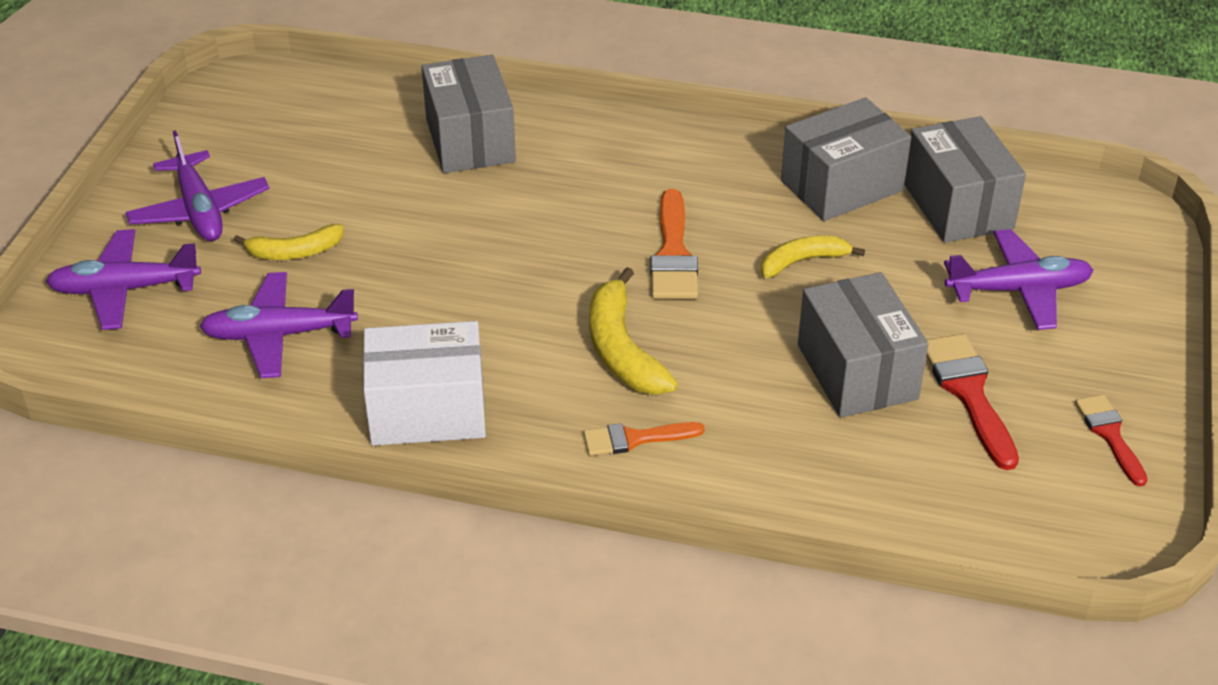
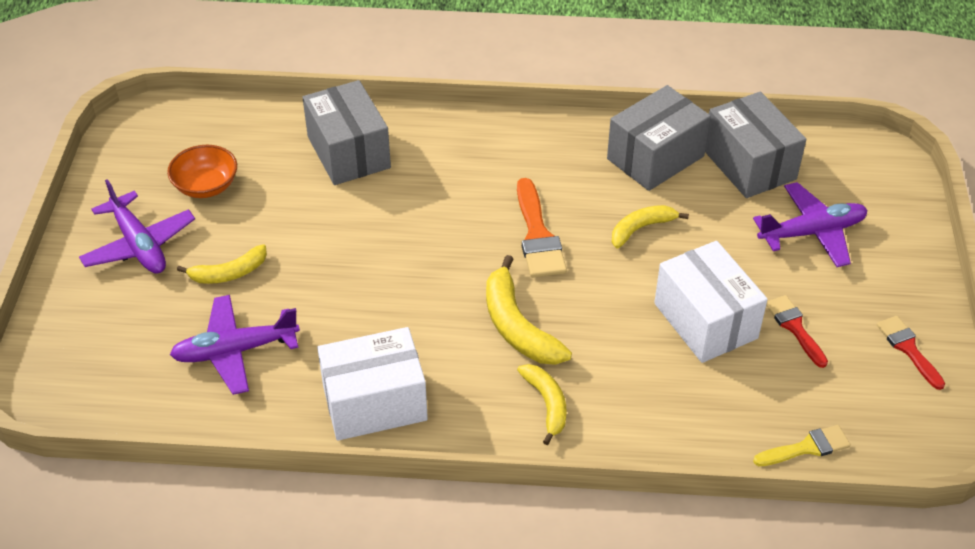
camera: 10 degrees left, 5 degrees up
(124, 289) = (94, 326): purple plane -> none
(293, 157) = (206, 186): none -> orange bowl
(635, 439) = (547, 404): orange brush -> yellow banana
(857, 372) = (705, 321): grey box -> white box
(949, 529) = (806, 447): none -> yellow brush
(968, 393) = (795, 328): red brush -> red brush, size x0.65

